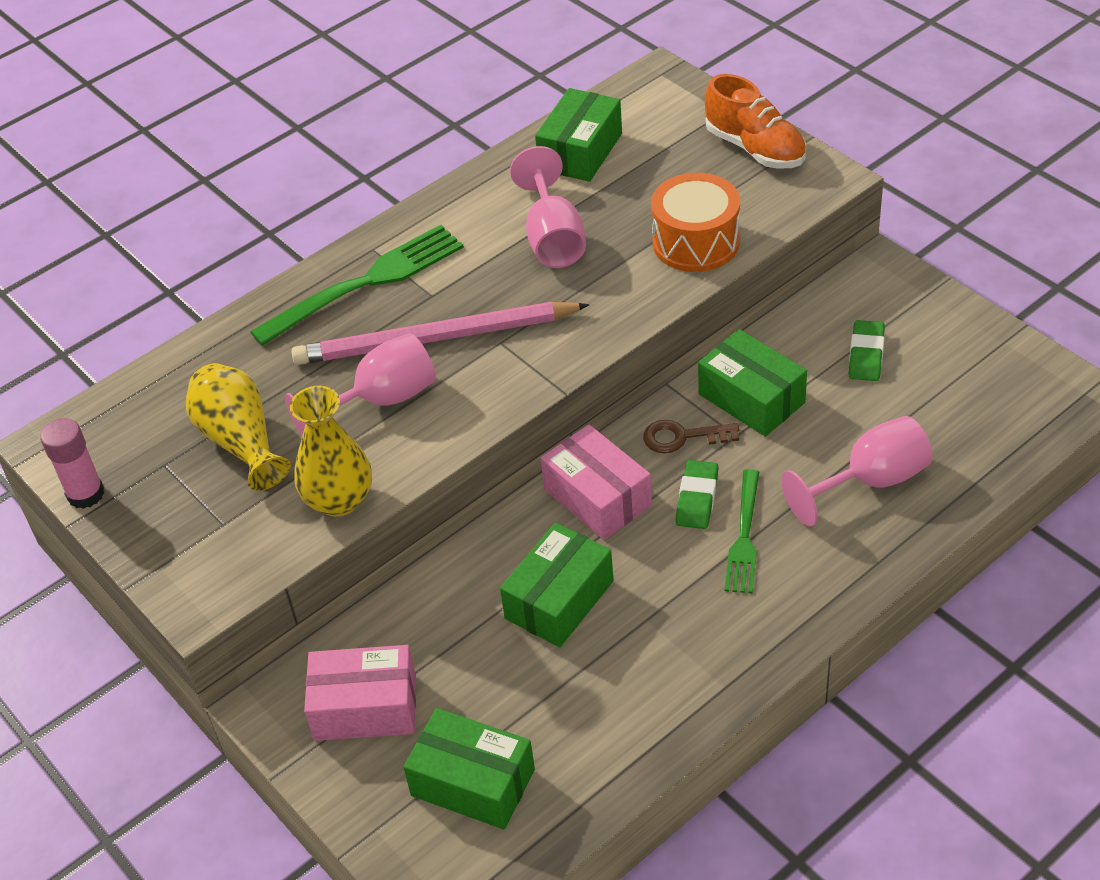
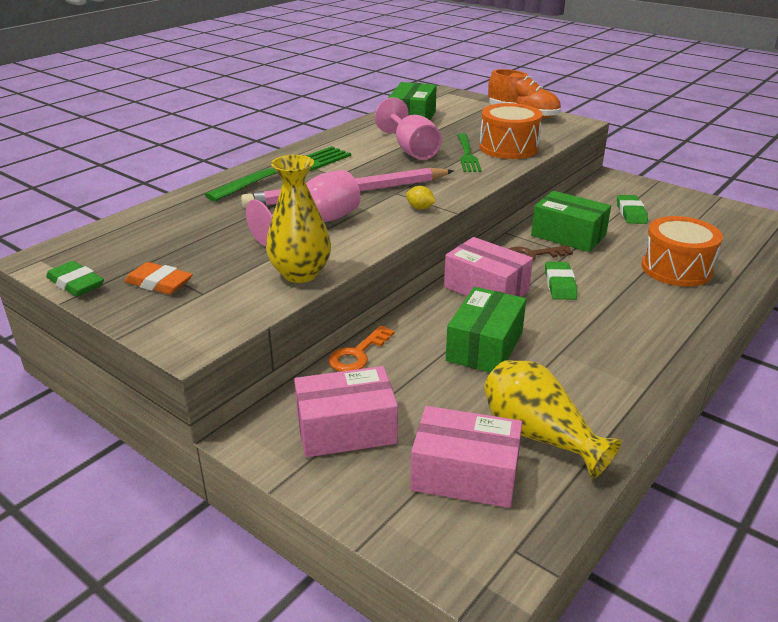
camera: 15 degrees left, 15 degrees down
(86, 494) = (76, 283): pink glue stick -> green eraser
(176, 502) = (159, 283): none -> orange eraser
(241, 441) = (208, 248): yellow vase -> yellow vase (539, 436)
(405, 596) = (357, 354): none -> orange key
(473, 783) = (465, 474): green box -> pink box
(521, 380) = (420, 208): none -> yellow lemon
(744, 536) = (606, 301): green fork -> green fork (467, 154)
(870, 481) = (676, 269): pink goblet -> orange drum

